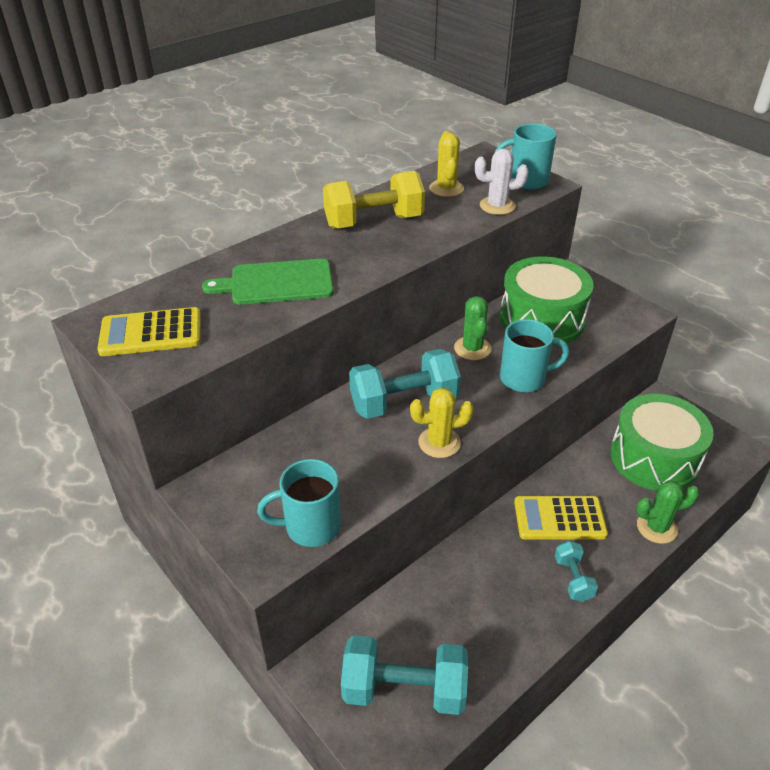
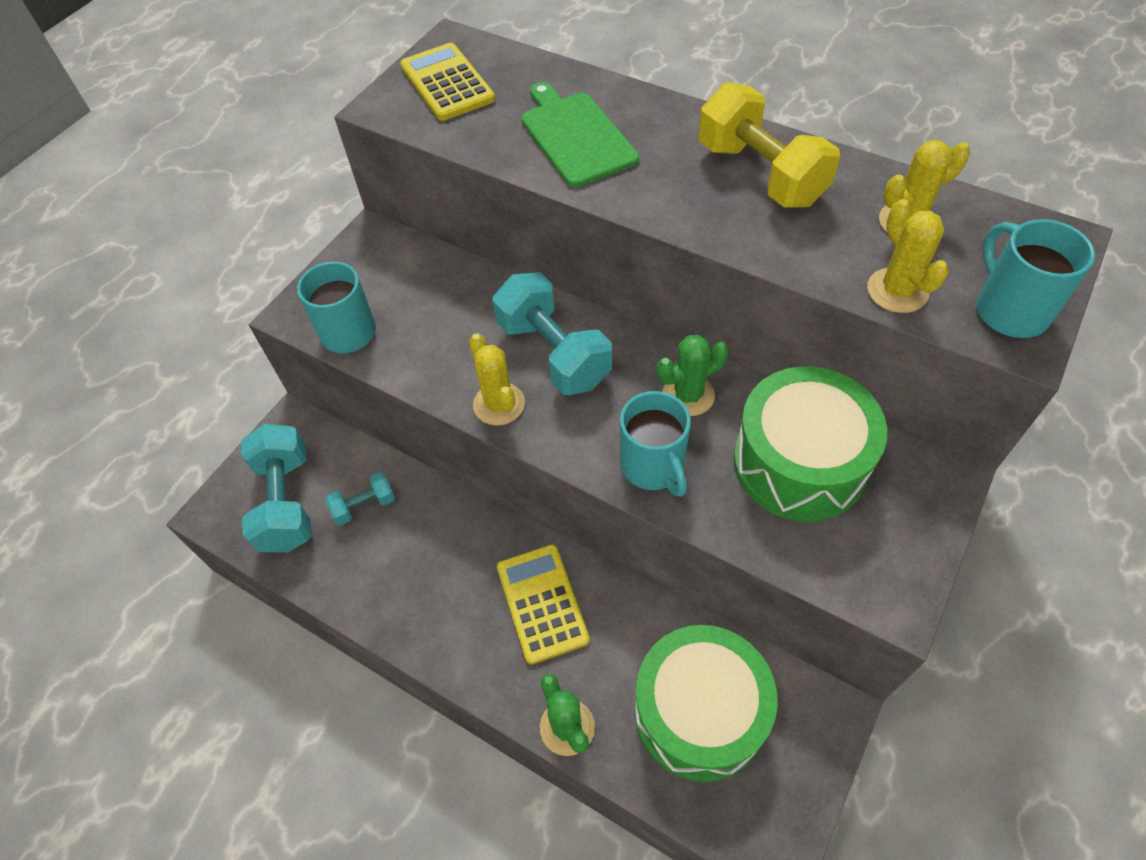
camera: 75 degrees right, 15 degrees up
(497, 206) = (897, 291): white cactus -> yellow cactus
(573, 579) = (455, 634): turquoise dumbbell -> turquoise dumbbell (364, 505)

